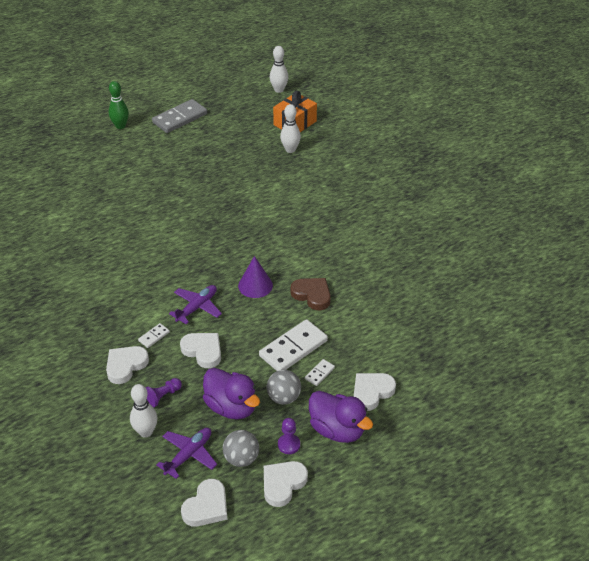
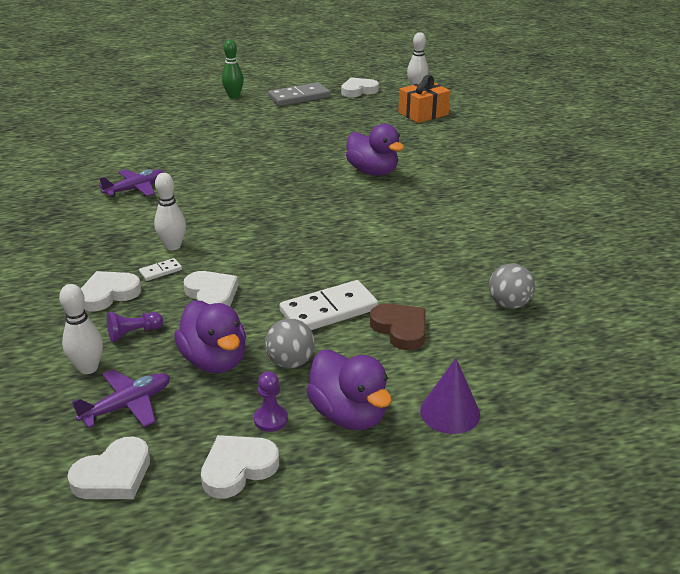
camera: 15 degrees right, 10 degrees down
(197, 307) = (229, 251): purple plane -> purple plane (136, 189)
(241, 458) = (196, 424): grey ball -> grey ball (509, 304)
(255, 285) = (311, 241): purple cone -> purple cone (450, 412)
(276, 201) = (372, 172): none -> purple duck
(290, 150) = (408, 133): white bowling pin -> white bowling pin (173, 246)
(312, 295) = (378, 261): brown heart -> brown heart (400, 329)
(319, 373) = (352, 343): white domino -> none
(372, 392) = (417, 377): white heart -> white heart (358, 90)

